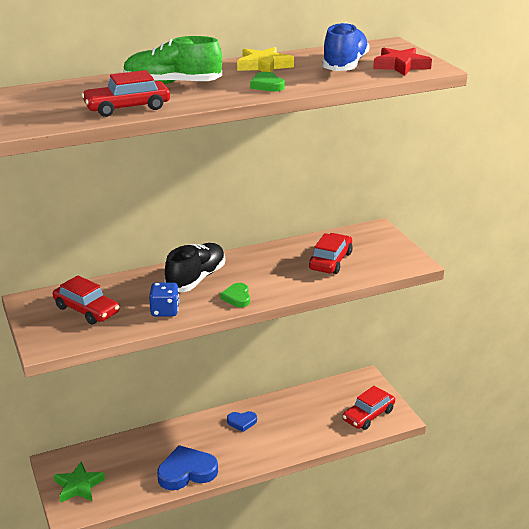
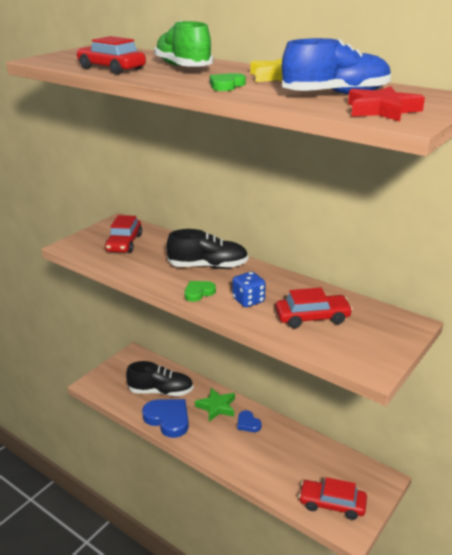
camera: 60 degrees right, 0 degrees up
(79, 486) = (118, 375): green star -> green star (216, 407)
(140, 462) = (161, 391): none -> black shoe
(165, 311) = (149, 270): blue dice -> blue dice (248, 300)

